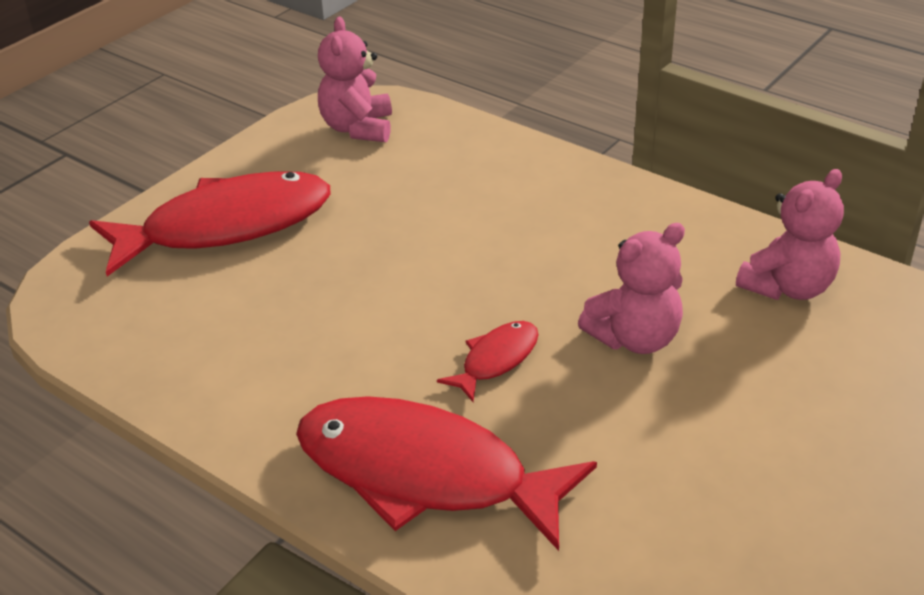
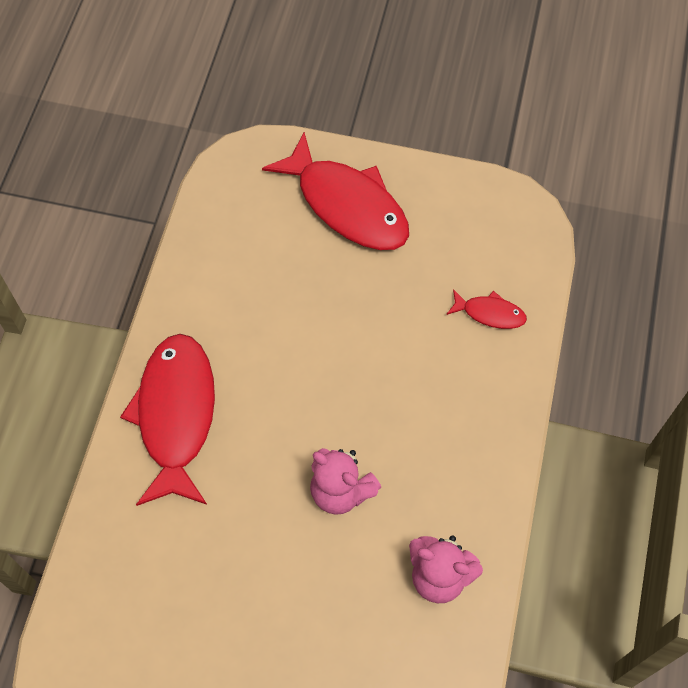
camera: 65 degrees right, 25 degrees up
(358, 128) = (497, 227): pink teddy bear -> none
(496, 360) = (286, 416): red fish -> red fish (490, 313)

